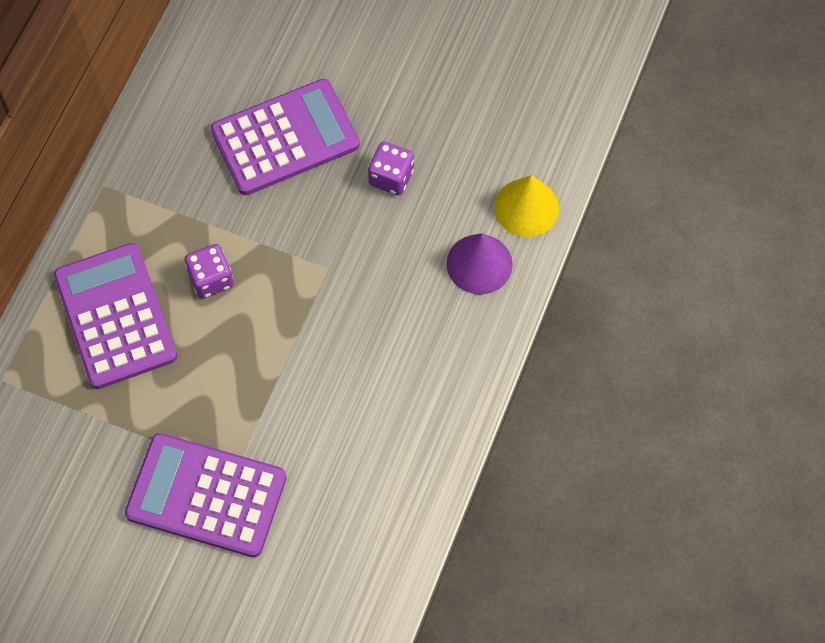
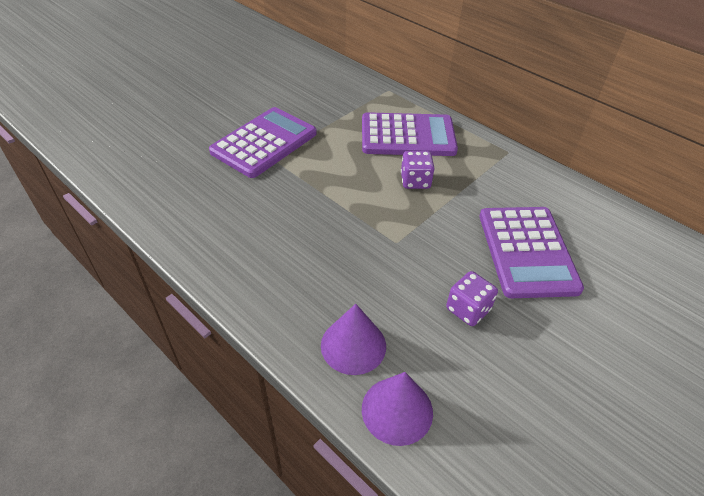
camera: 110 degrees right, 20 degrees down
(526, 207) = (397, 410): yellow cone -> purple cone

